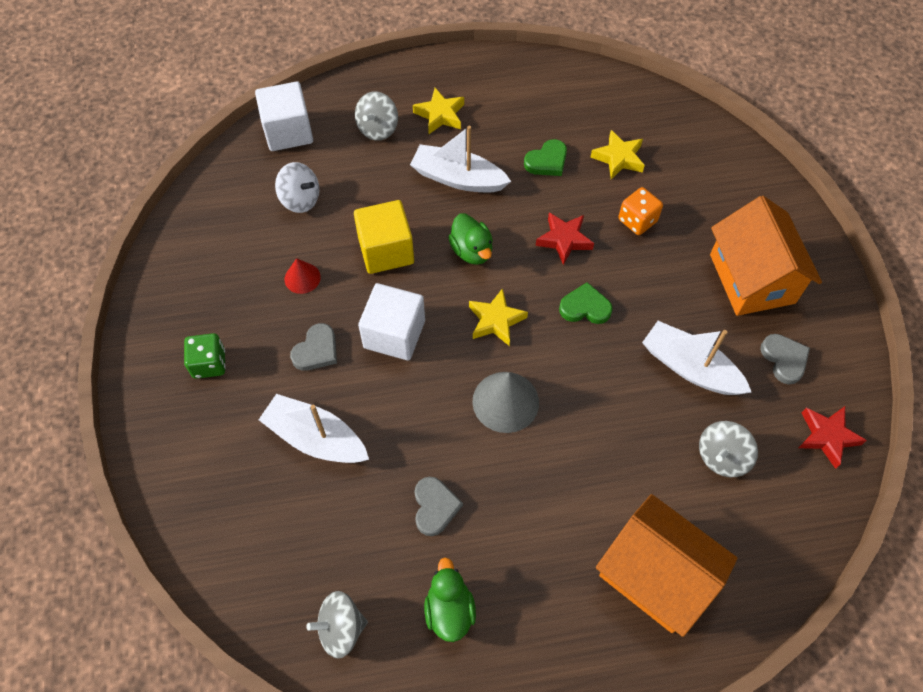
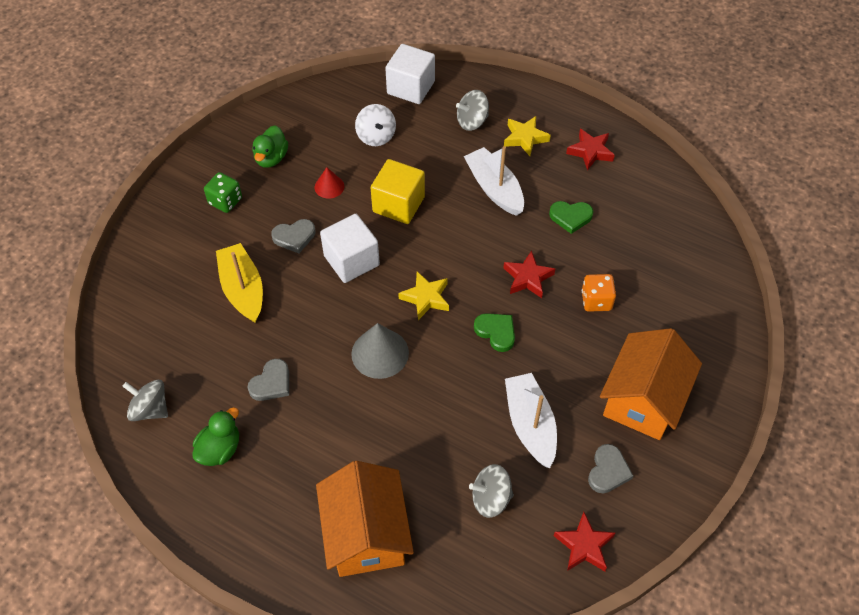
camera: 40 degrees right, 5 degrees down
(316, 438) = (243, 289): white boat -> yellow boat
(471, 251) = (455, 242): green duck -> green duck (271, 158)
(507, 92) = (590, 152): none -> red star
(618, 158) = (627, 249): yellow star -> none

